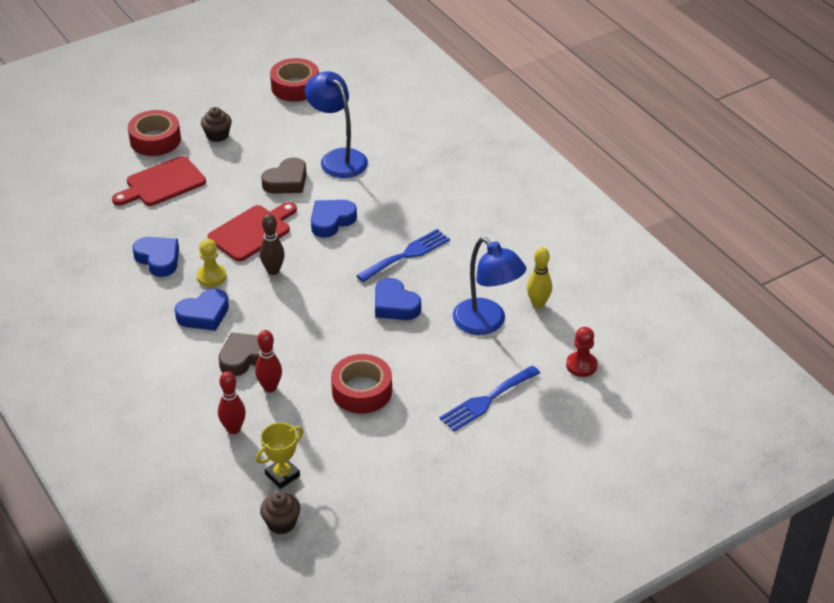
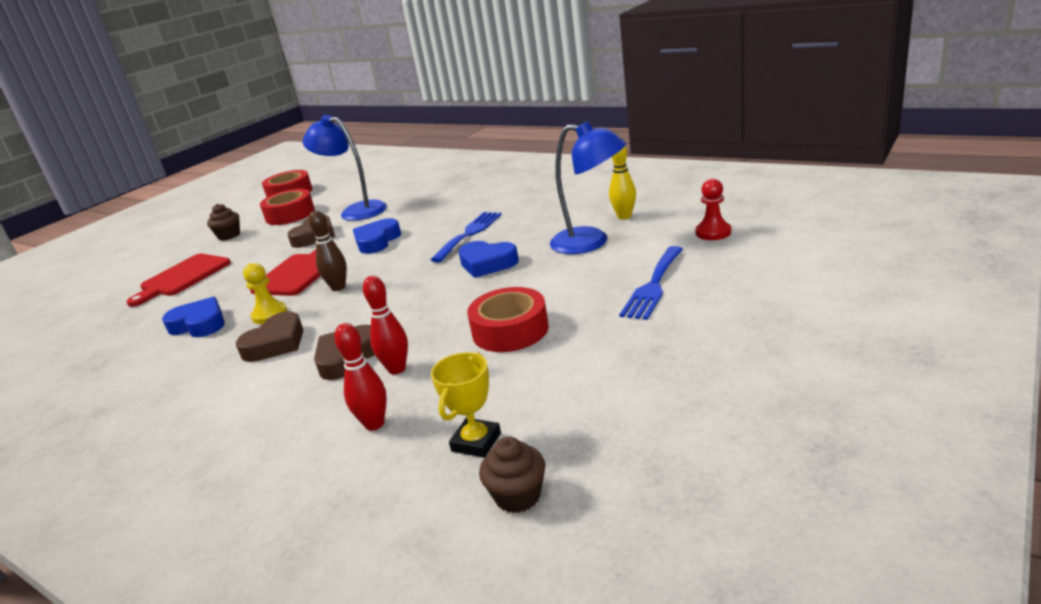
camera: 20 degrees left, 15 degrees down
(155, 140) = (164, 257): red tape -> red tape (290, 214)
(204, 314) = (276, 343): blue heart -> brown heart

